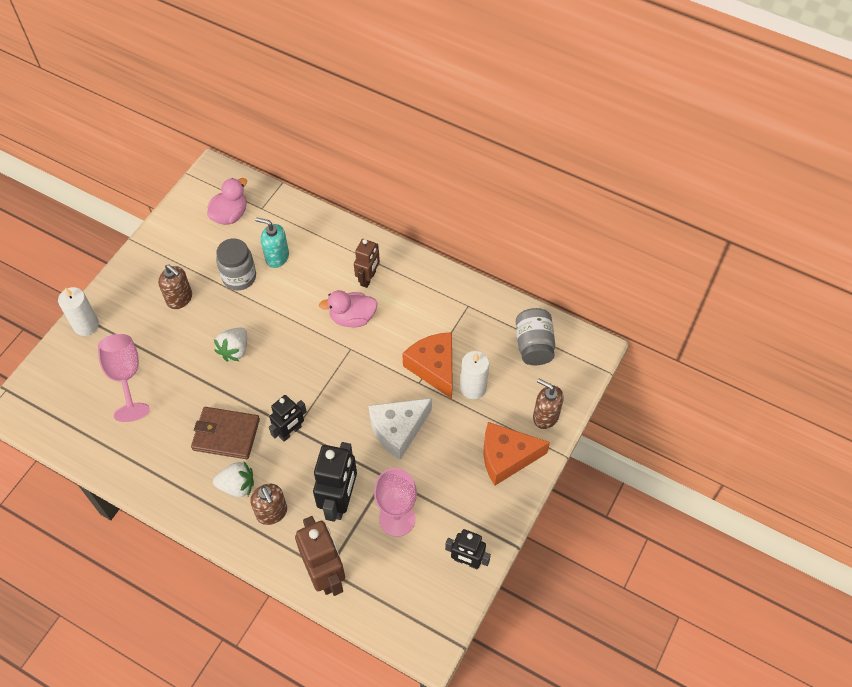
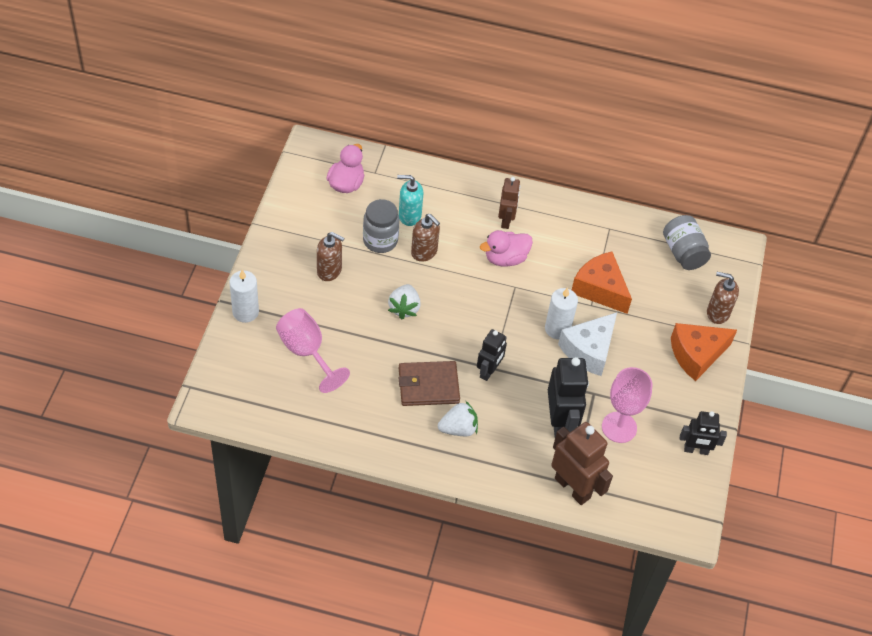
camera: 20 degrees left, 5 degrees down
(272, 513) = (501, 445): brown soap dispenser -> brown soap dispenser (424, 252)
(473, 388) = (643, 300): white candle -> white candle (557, 329)

